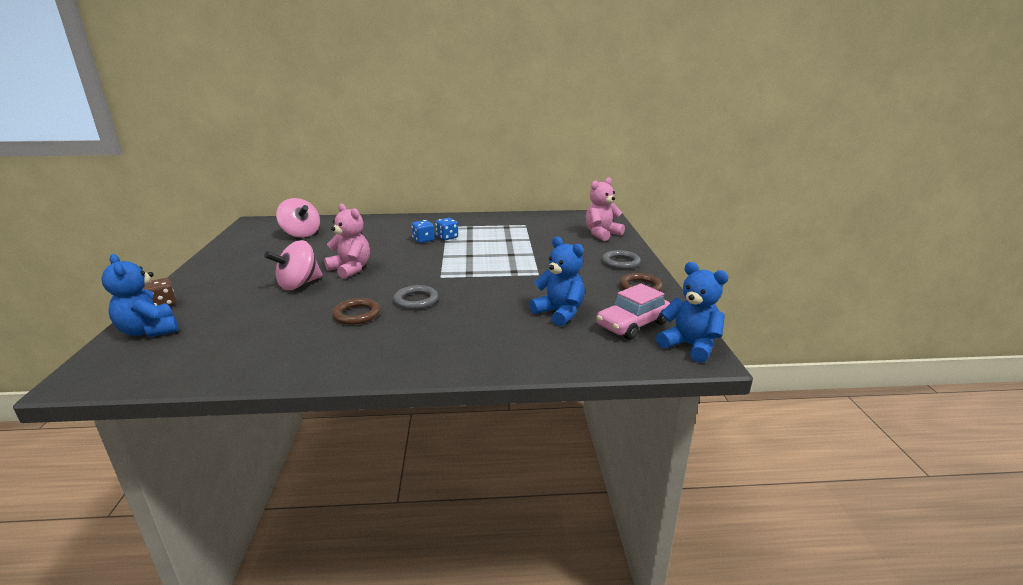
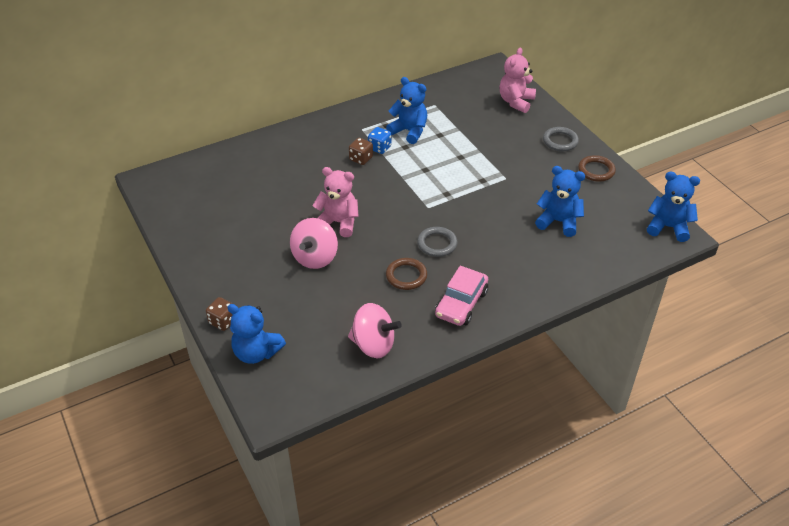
camera: 25 degrees left, 20 degrees up
(301, 234) = (226, 185): pink spinning top -> pink spinning top (373, 345)
(423, 240) = (361, 159): blue dice -> brown dice
(484, 233) = (409, 131): none -> blue teddy bear
(632, 324) = (618, 217): pink car -> pink car (461, 304)

